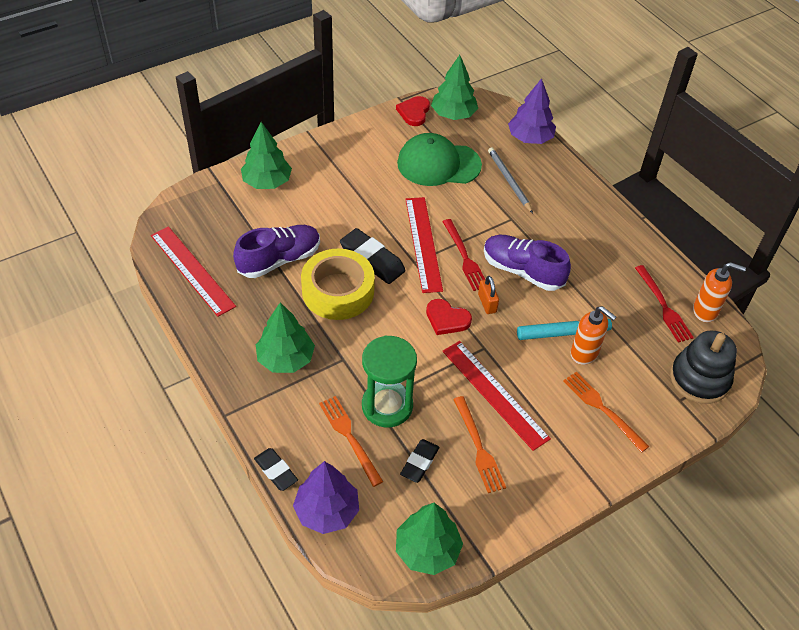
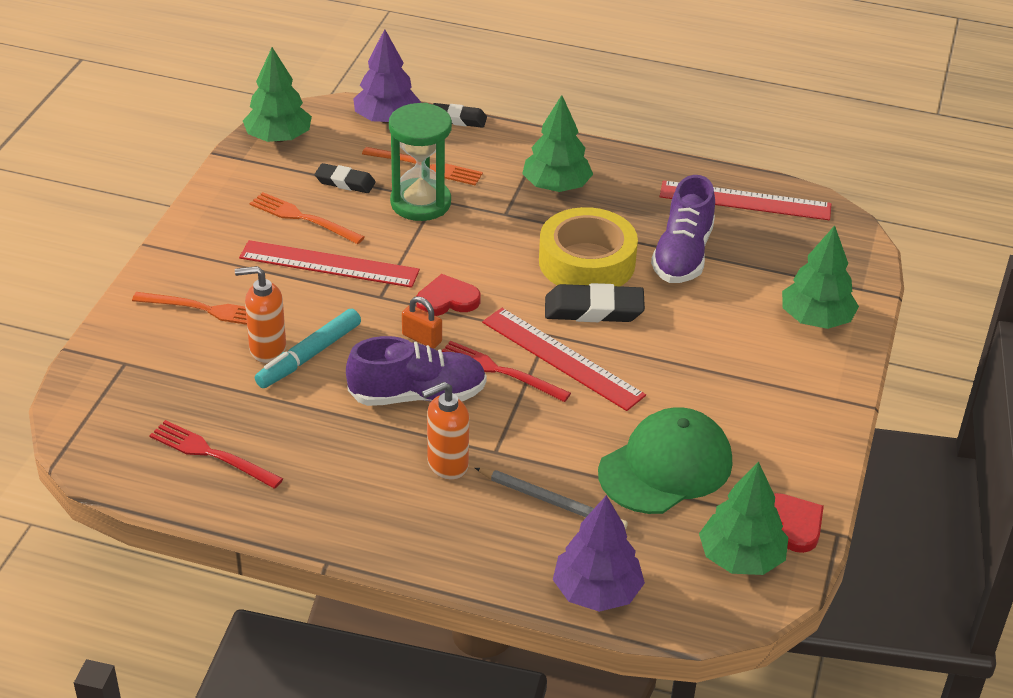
camera: 140 degrees right, 10 degrees down
(419, 462) = (345, 182): black eraser -> black eraser turned 60 degrees counterclockwise
(699, 379) = (114, 395): black stacking toy -> none
(705, 311) = (153, 479): orange soap dispenser -> orange soap dispenser (447, 464)

